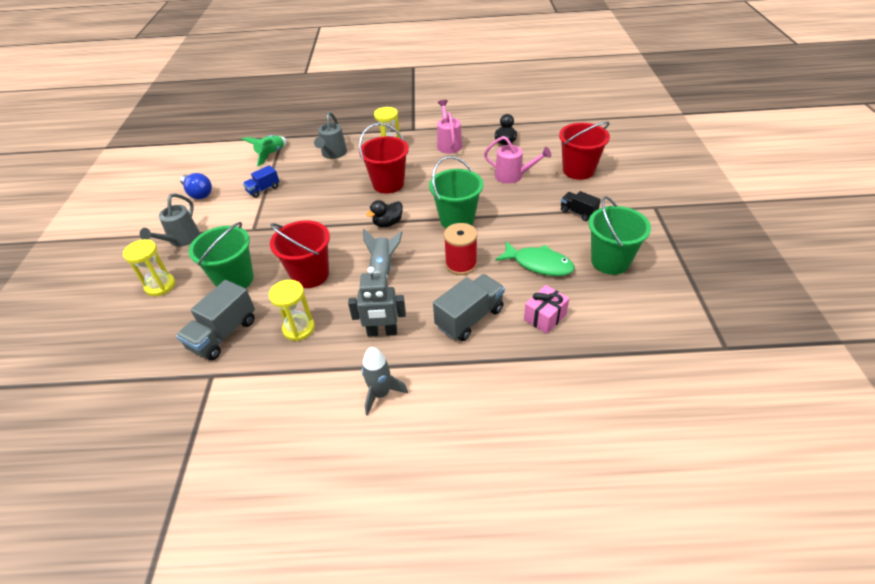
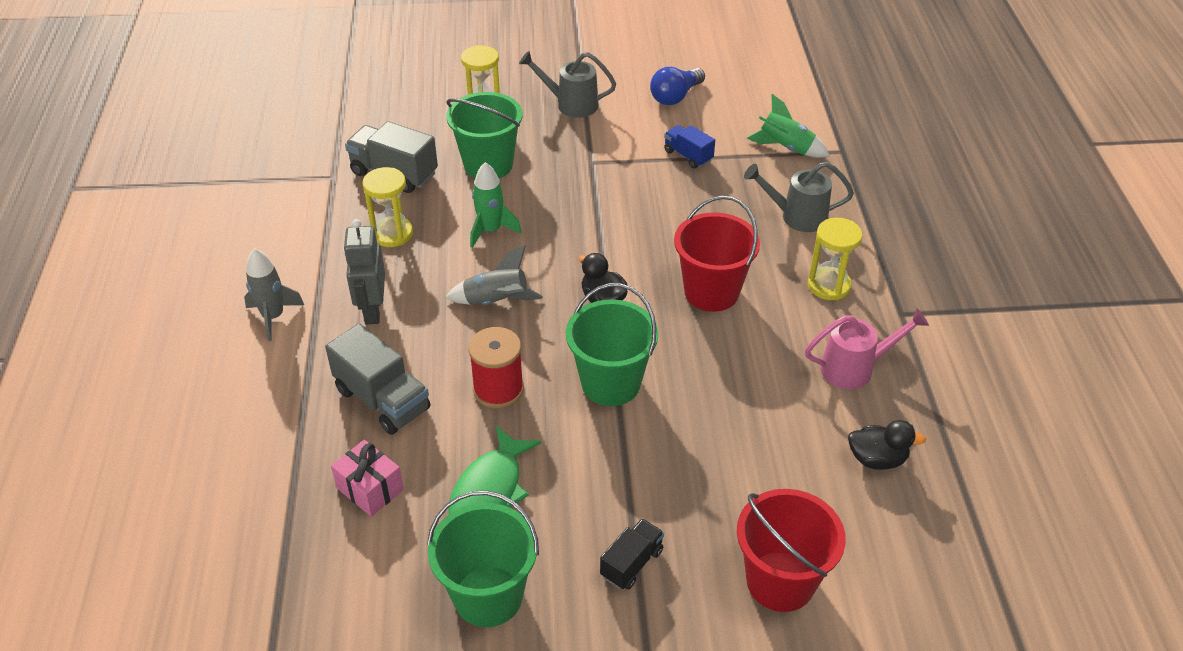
camera: 85 degrees right, 0 degrees up
(310, 275) = (490, 230): red bucket -> green rocket
(513, 176) = (749, 467): pink watering can -> none

